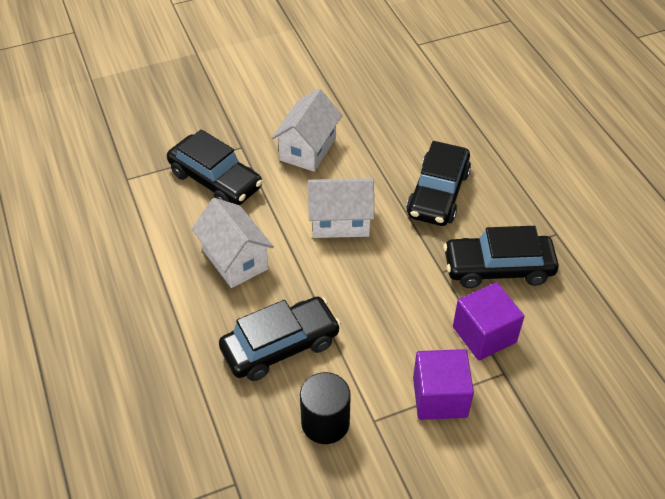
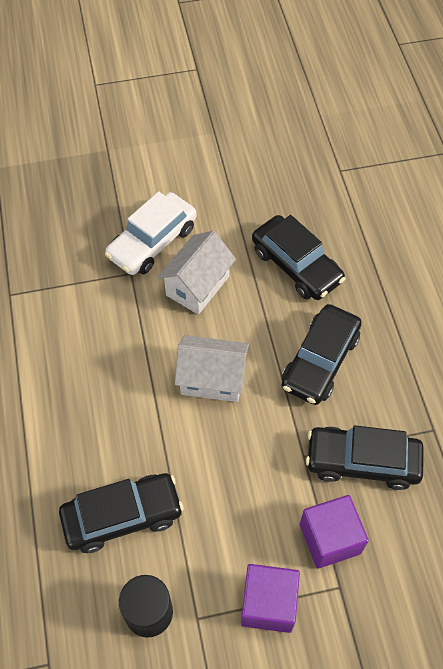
camera: 10 degrees right, 10 degrees up
(215, 180) = (97, 310): black car -> black car (296, 265)
(235, 259) = (98, 408): white house -> none
(256, 119) = (152, 242): none -> white car

